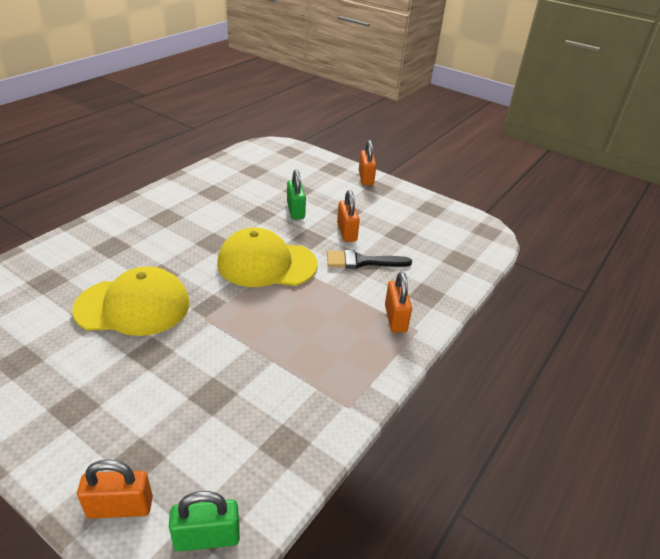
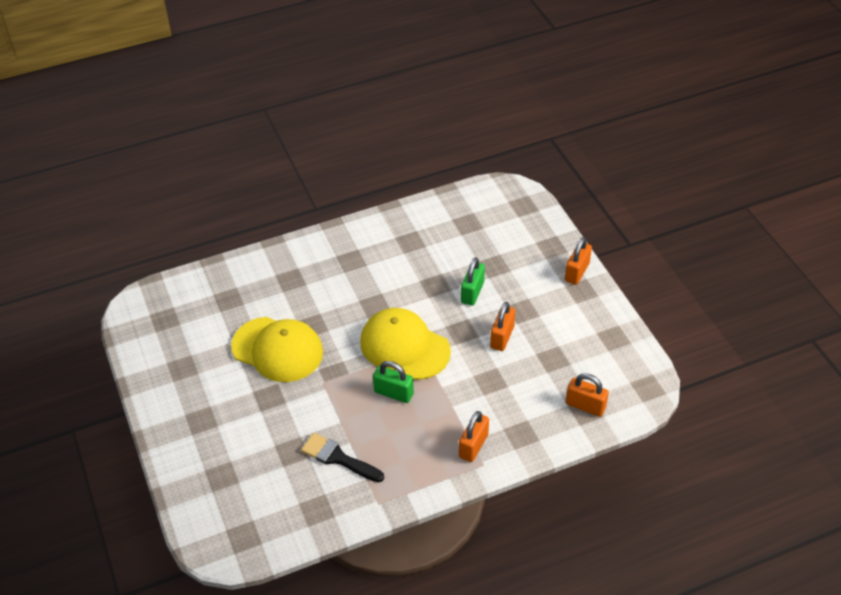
camera: 35 degrees right, 10 degrees up
(120, 507) = (198, 502): orange padlock -> orange padlock (585, 406)
(207, 537) = (235, 544): green padlock -> green padlock (393, 393)
(362, 261) = (490, 376): black brush -> black brush (338, 458)

